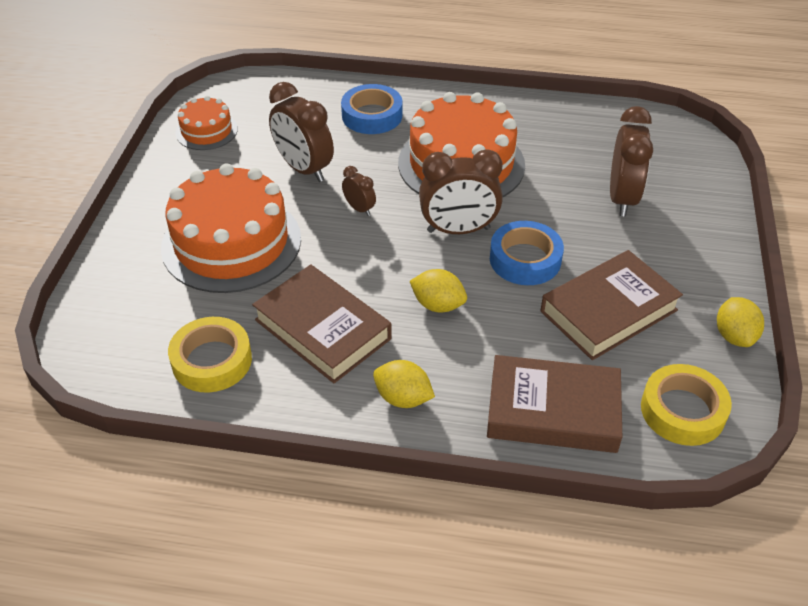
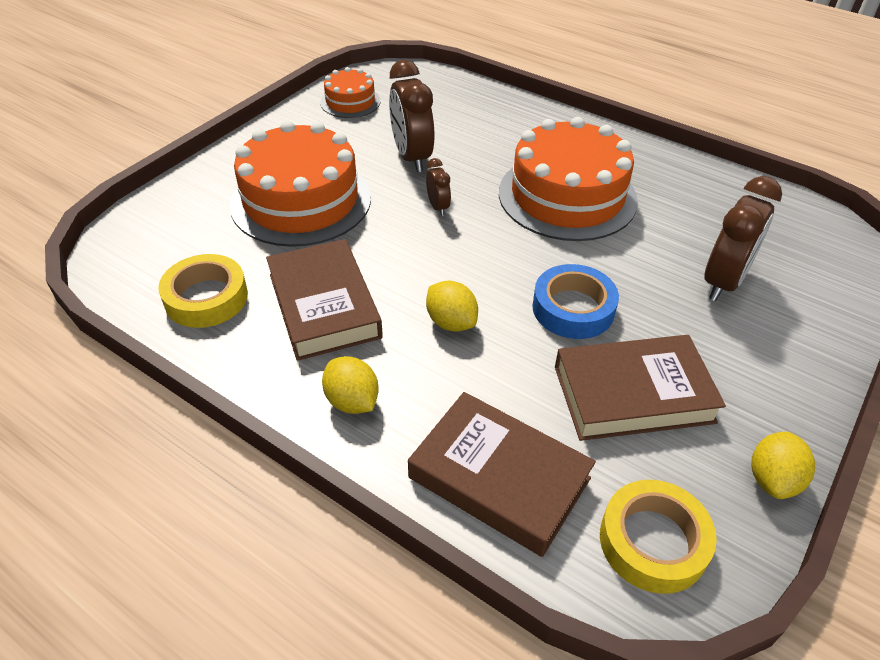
camera: 25 degrees right, 0 degrees up
(372, 115) = (508, 129): blue tape -> none
(458, 230) = (522, 257): brown clock -> none

